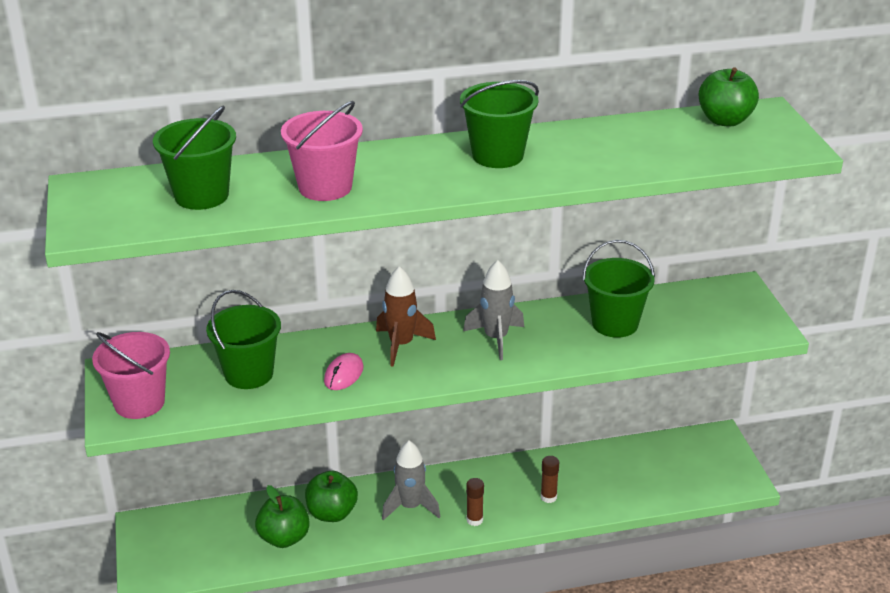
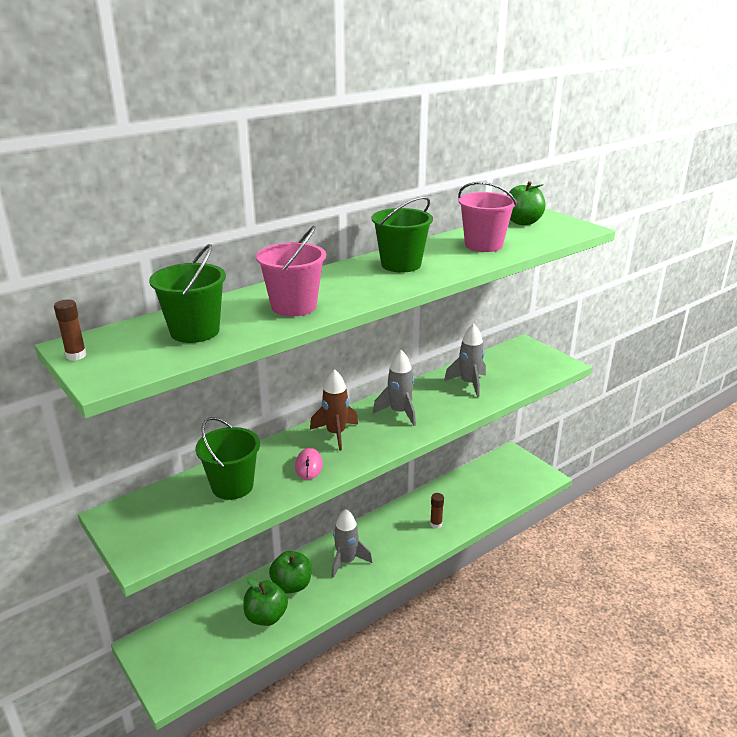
camera: 25 degrees left, 5 degrees down
(139, 403) = (152, 535): pink bucket -> pink bucket (483, 245)
(474, 520) = (397, 556): brown glue stick -> brown glue stick (76, 355)
(615, 323) = (469, 384): green bucket -> grey rocket

